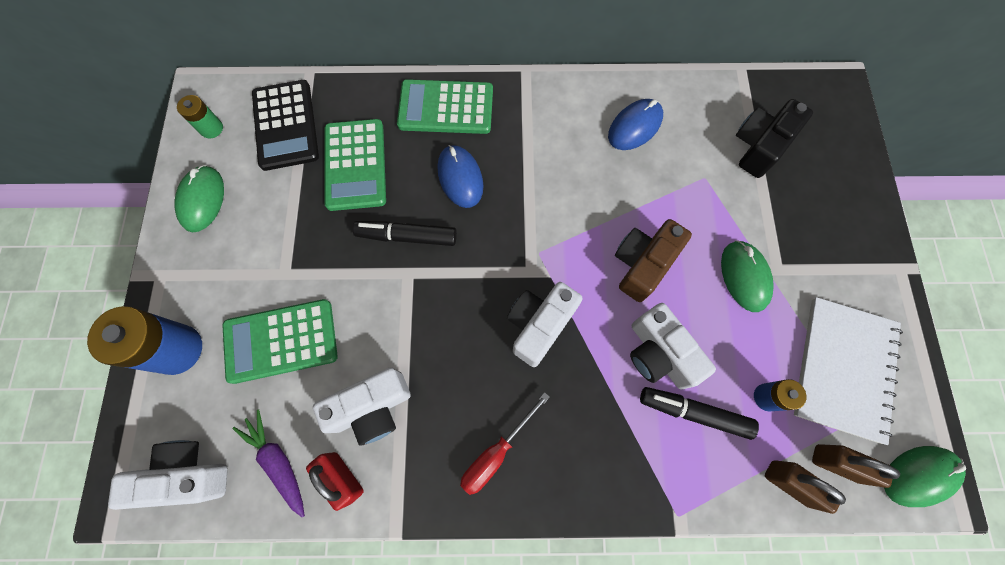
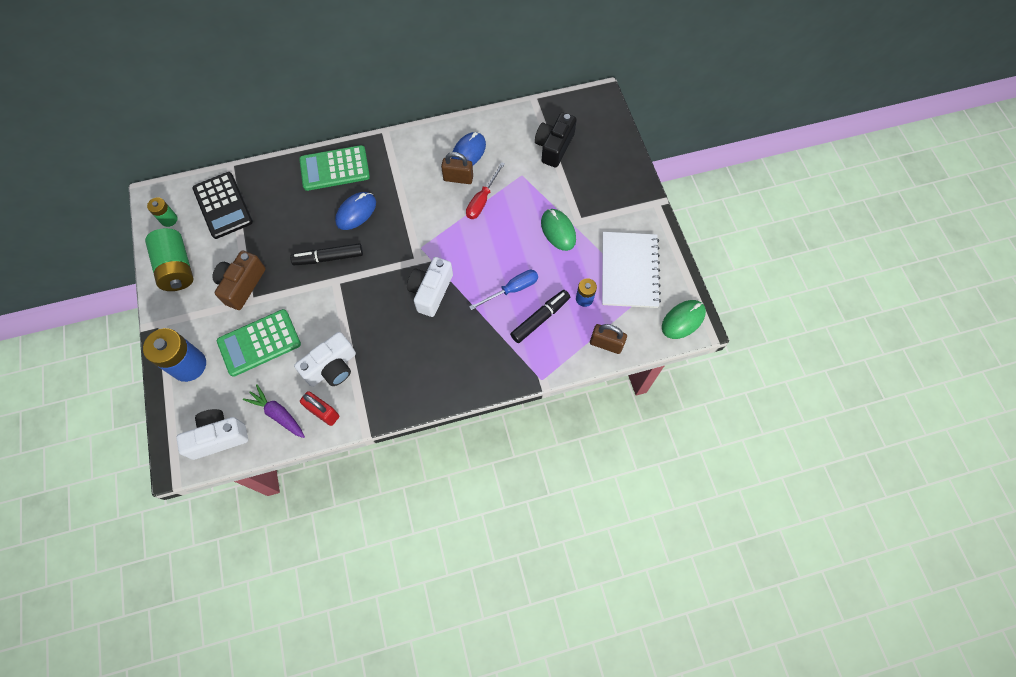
camera: 15 degrees left, 5 degrees down
(202, 200) = (177, 268): green mouse -> green battery
(355, 165) = (280, 220): green calculator -> none
(460, 178) = (356, 212): blue mouse -> blue mouse turned 75 degrees clockwise
(496, 452) = (420, 373): red screwdriver -> red screwdriver (482, 200)
(643, 264) = (491, 238): brown camera -> brown camera (242, 285)
(659, 353) = (512, 290): white camera -> blue screwdriver
(693, 412) = (540, 318): black marker -> black marker turned 135 degrees clockwise
(836, 463) = (633, 326): brown padlock -> brown padlock (458, 178)

